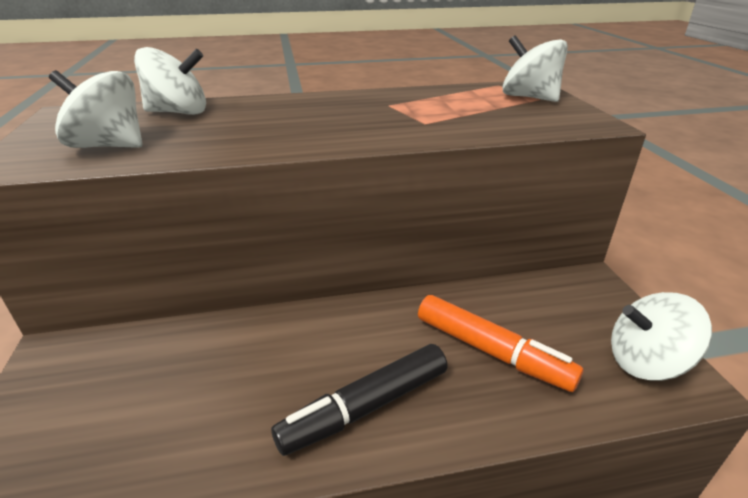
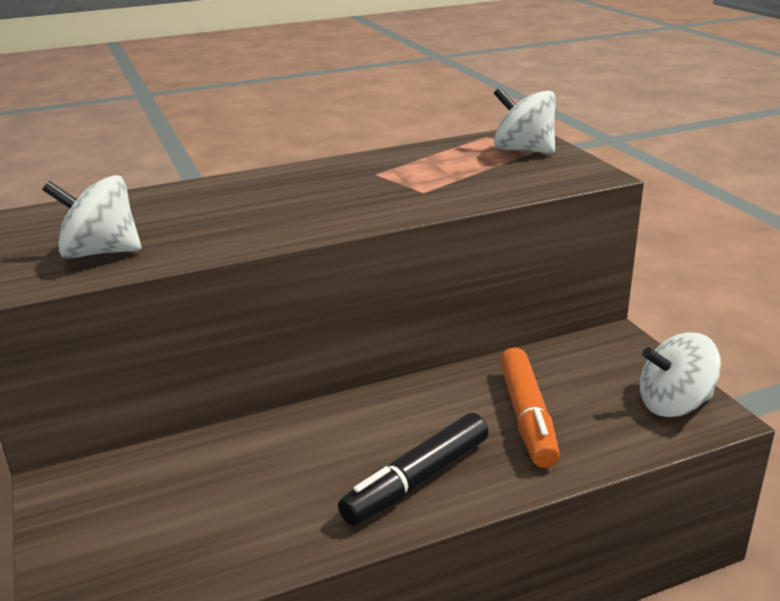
camera: 10 degrees left, 5 degrees down
(178, 112) = (144, 206): white spinning top -> none
(491, 351) = (527, 417): orange marker -> orange marker turned 60 degrees clockwise

